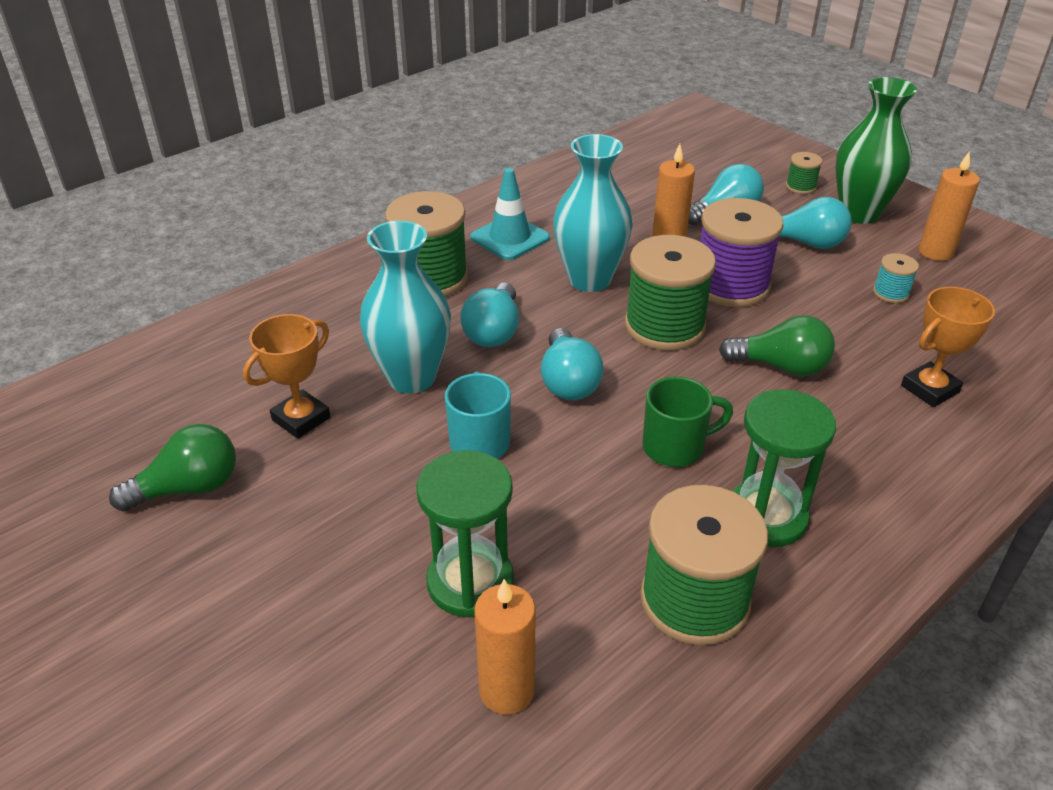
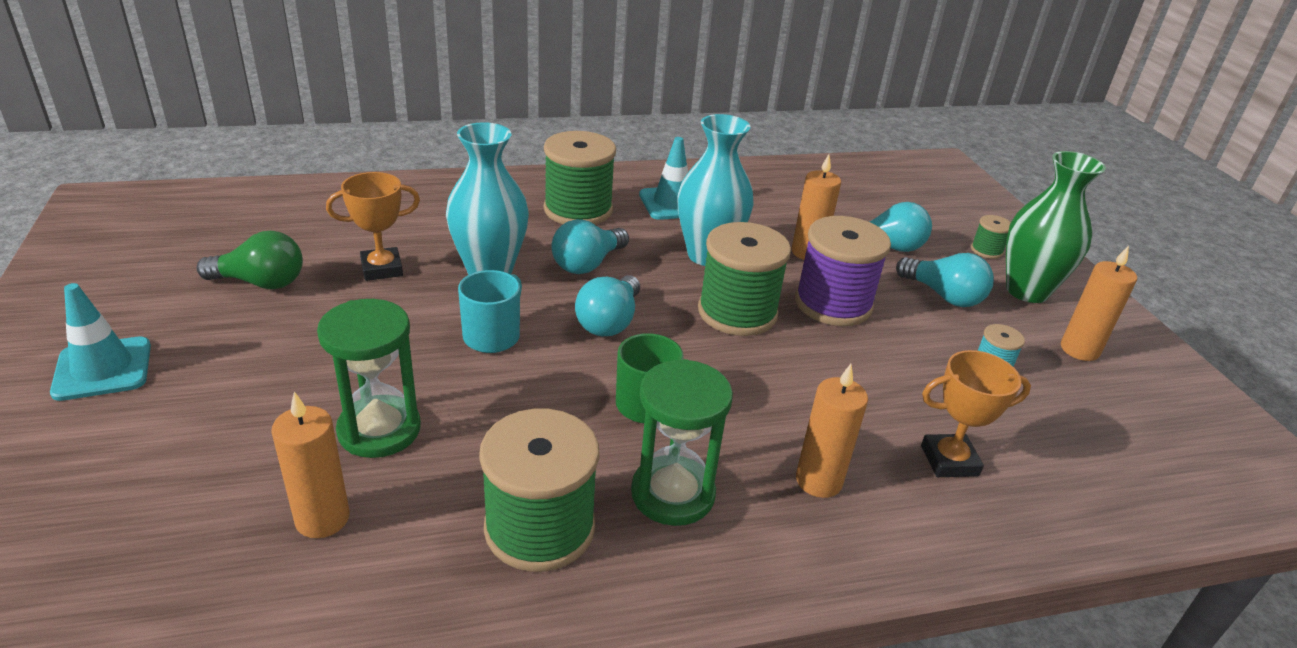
camera: 25 degrees right, 5 degrees down
(117, 659) = (103, 369): none -> turquoise traffic cone
(781, 366) = (814, 383): green light bulb -> none
(858, 451) = (818, 481): none -> orange candle

